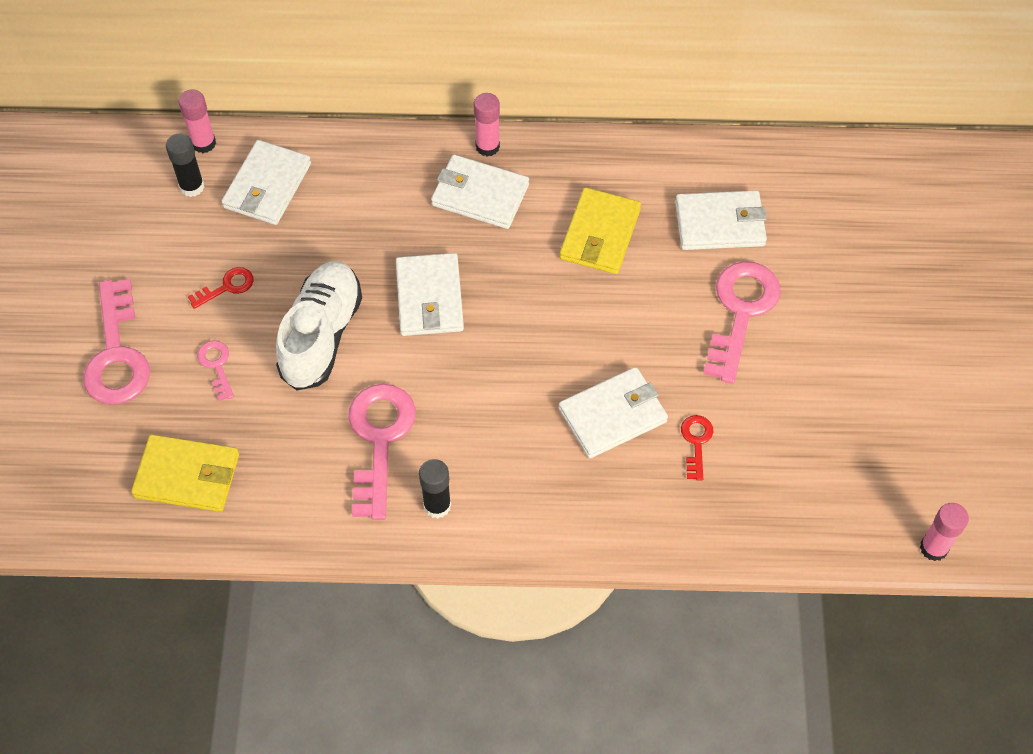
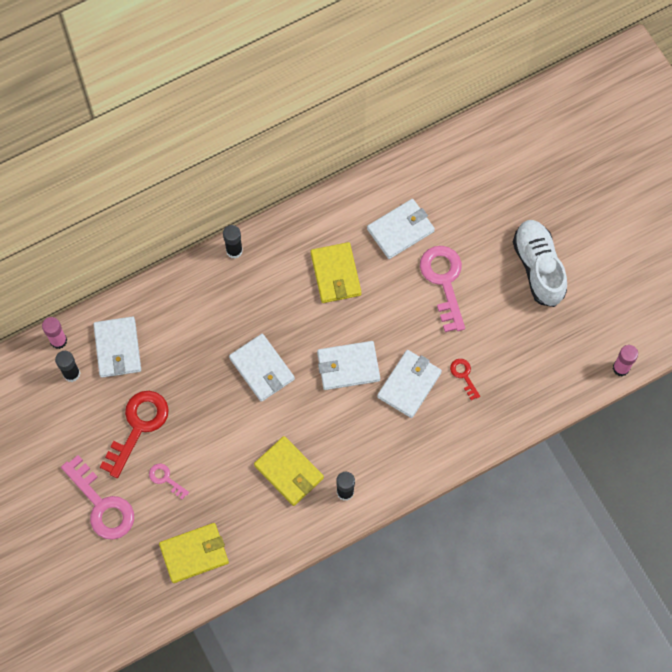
camera: 30 degrees left, 10 degrees up
(227, 287) = (138, 427): red key -> red key, size x2.07
(321, 335) = (214, 427): white shoe -> white shoe (538, 267)
(379, 440) = (289, 472): pink key -> yellow wallet
(480, 195) = (250, 286): white wallet -> white wallet (348, 366)
(487, 146) = (234, 251): pink glue stick -> black glue stick

